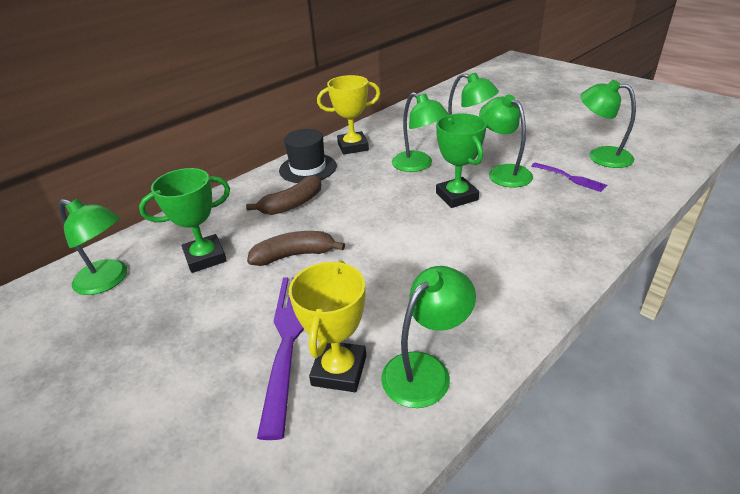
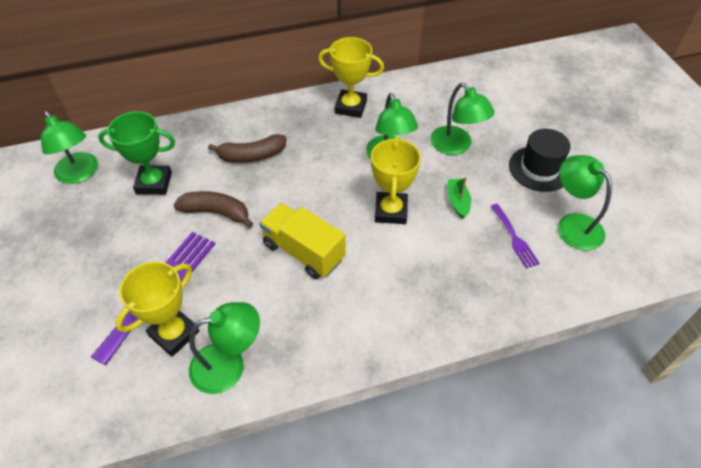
camera: 25 degrees right, 15 degrees up
(308, 168) = (293, 118): black hat -> black hat (539, 169)
(409, 251) = (303, 251): none -> yellow truck
(456, 196) = (391, 211): green trophy -> yellow trophy
(503, 172) = (458, 202): green lamp -> green boat

